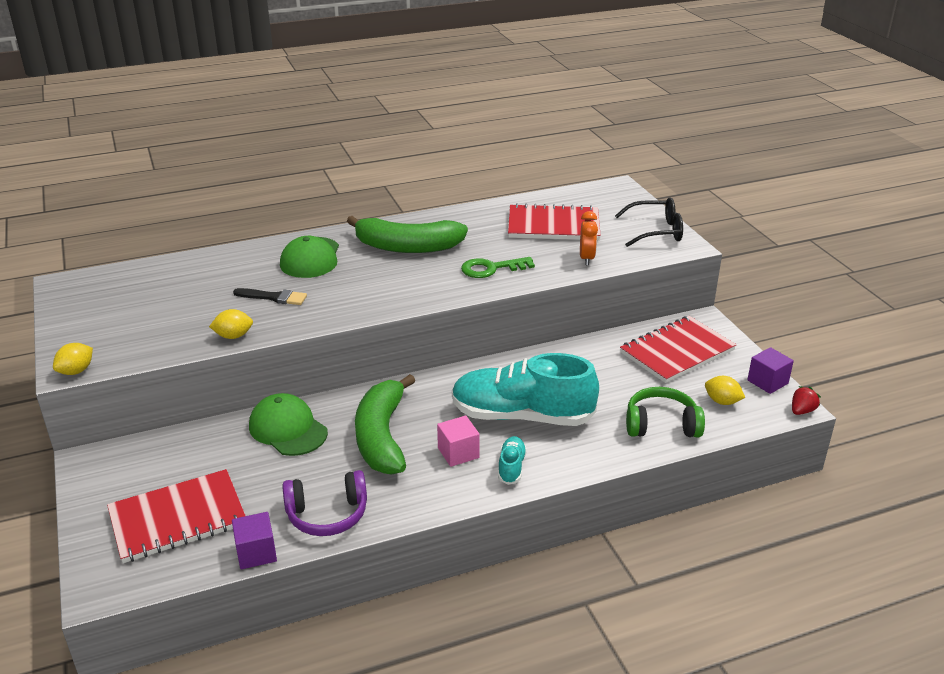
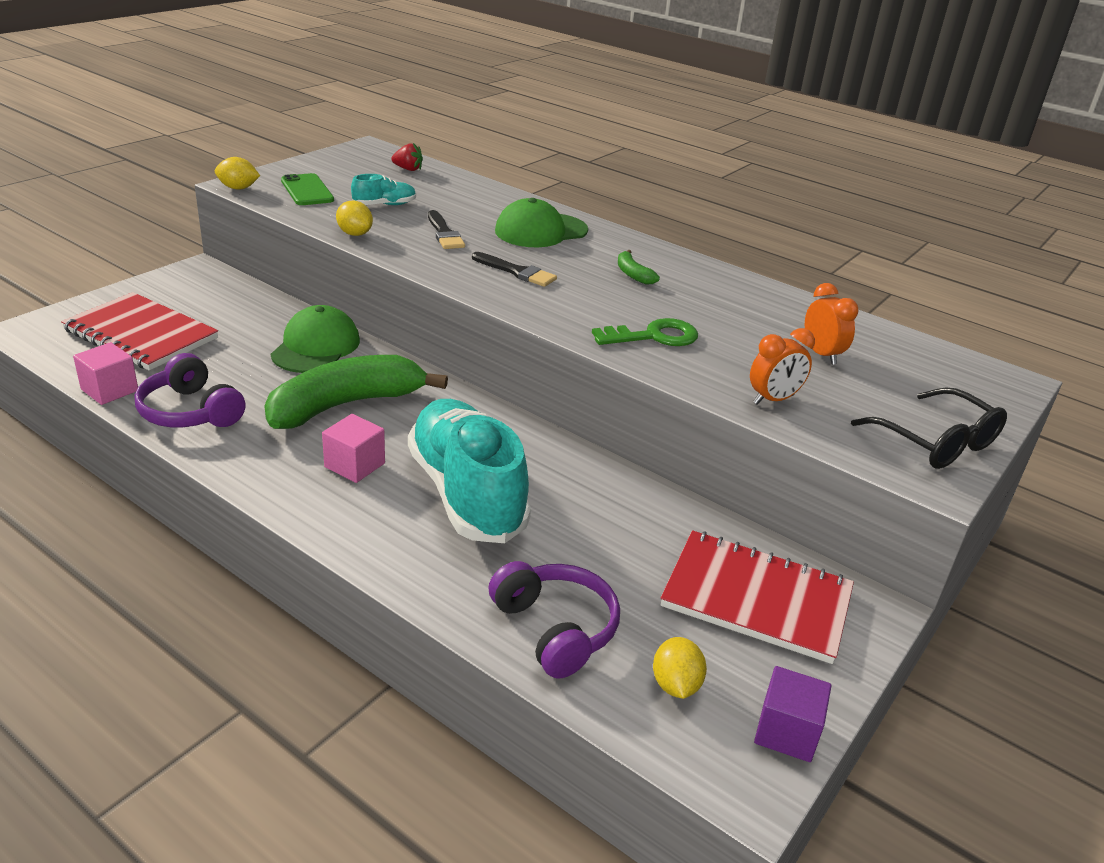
camera: 55 degrees right, 0 degrees up
(122, 337) = (307, 190): none -> green phone
(256, 553) = (109, 390): purple cube -> pink cube
(363, 287) = (517, 272): none -> black brush
(407, 247) = (633, 274): green banana -> green banana, size x0.40
(491, 269) = (654, 336): green key -> green key turned 120 degrees clockwise
(511, 467) = (355, 513): turquoise shoe -> turquoise shoe (384, 205)
(553, 226) = (821, 354): red notebook -> orange clock
(661, 424) = (555, 629): green headphones -> purple headphones
(802, 411) = (746, 802): red strawberry -> red strawberry (408, 169)

